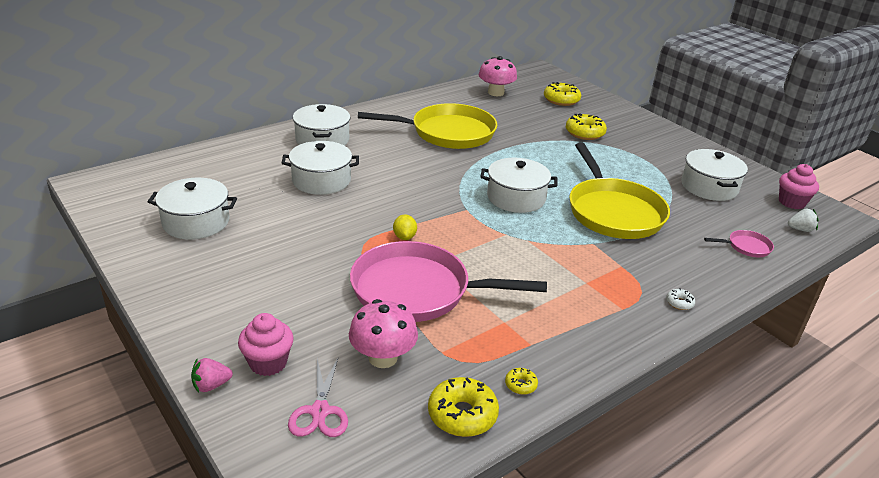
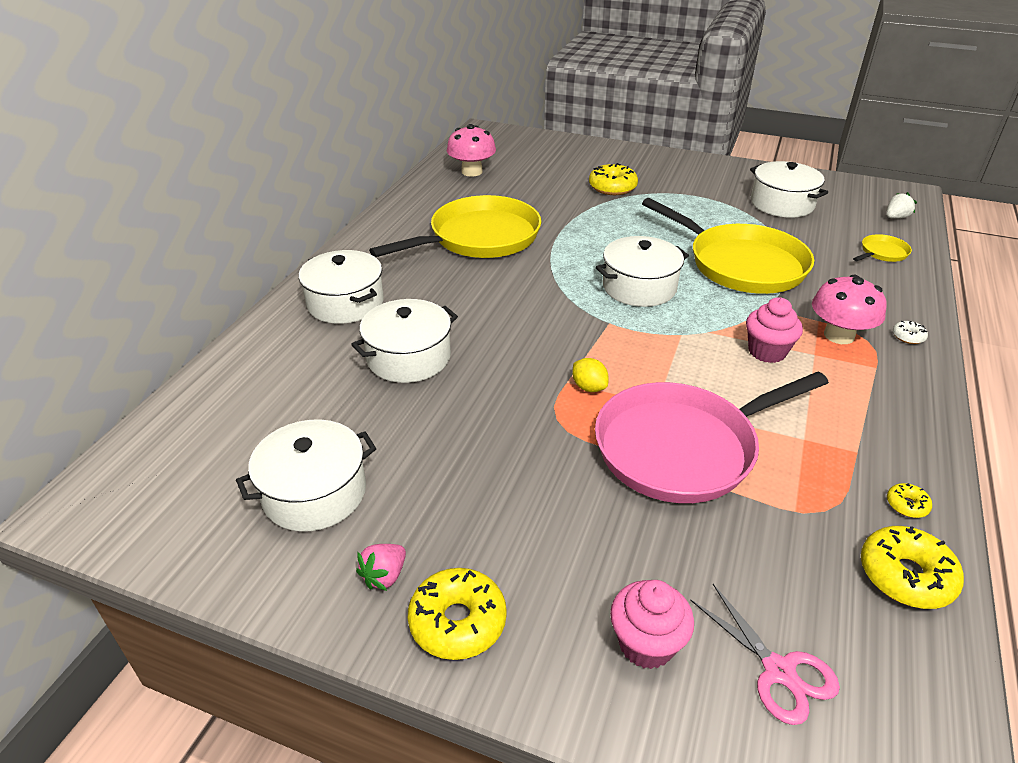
camera: 30 degrees left, 5 degrees up
(211, 385) = (621, 724): pink strawberry -> pink strawberry (384, 576)
(383, 357) = (752, 555): pink mushroom -> pink mushroom (839, 335)
(561, 100) = (546, 158): yellow donut -> yellow donut (457, 622)
(746, 247) = (882, 253): pink pan -> yellow pan
(791, 202) = (858, 193): pink cupcake -> pink cupcake (767, 351)

